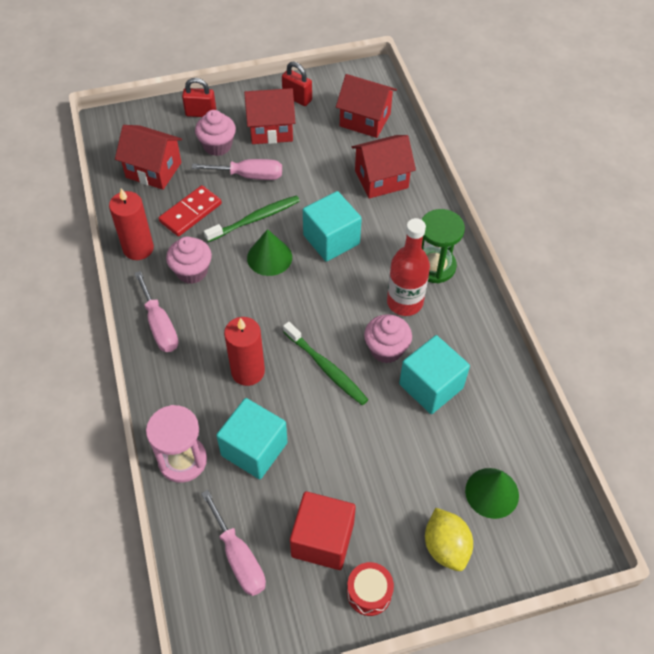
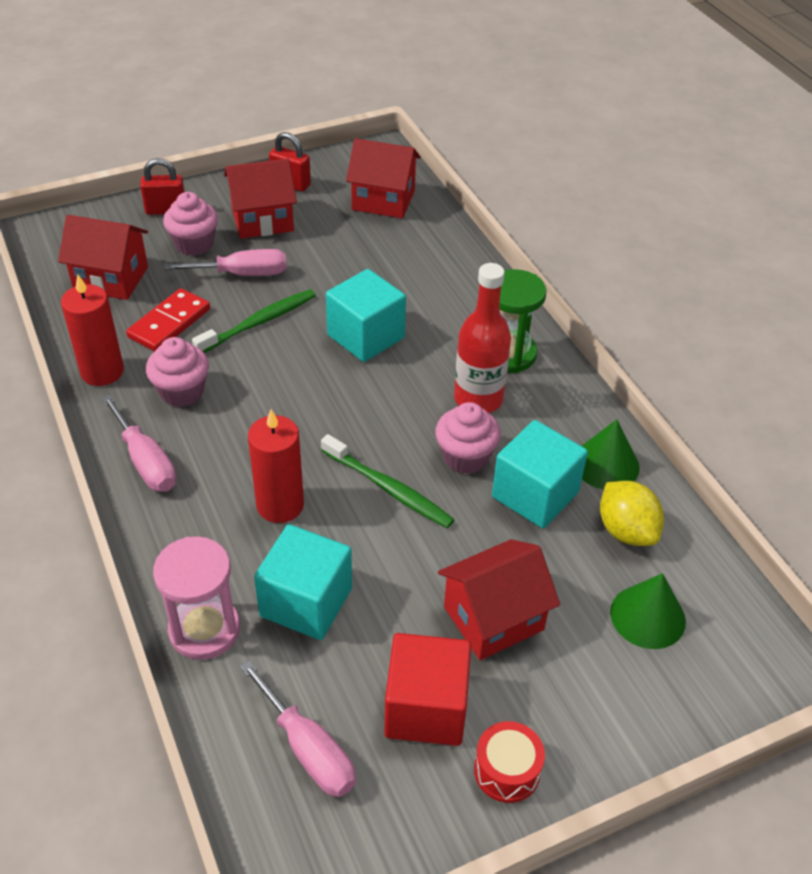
camera: 10 degrees left, 10 degrees down
(269, 257) = (286, 365): green cone -> green cone (606, 464)
(381, 179) = (418, 263): red house -> red house (493, 618)
(446, 547) = (601, 694): yellow lemon -> yellow lemon (626, 531)

